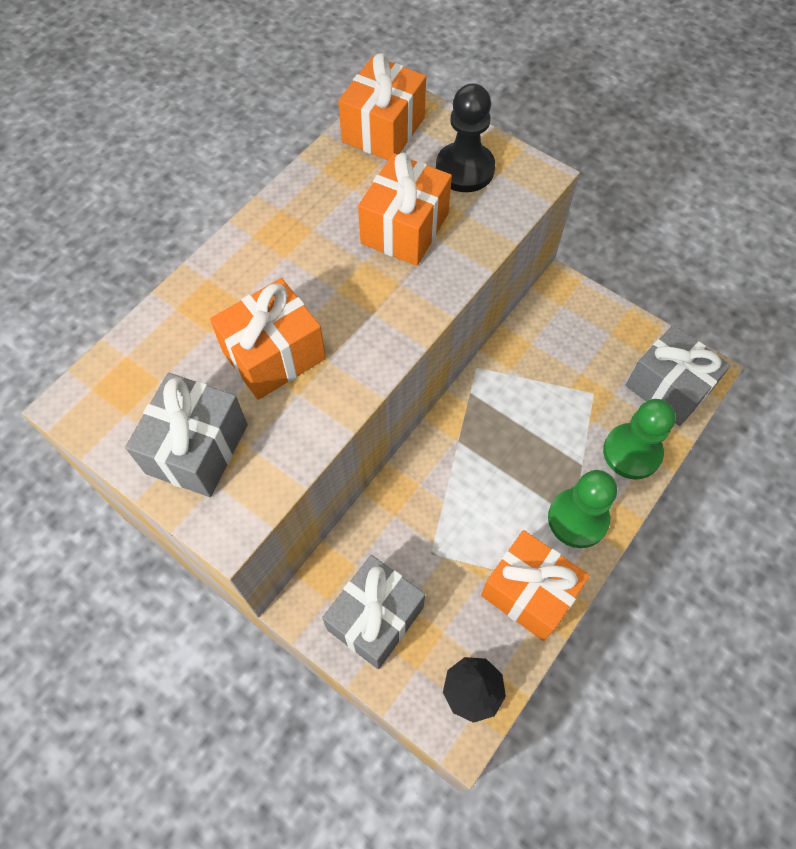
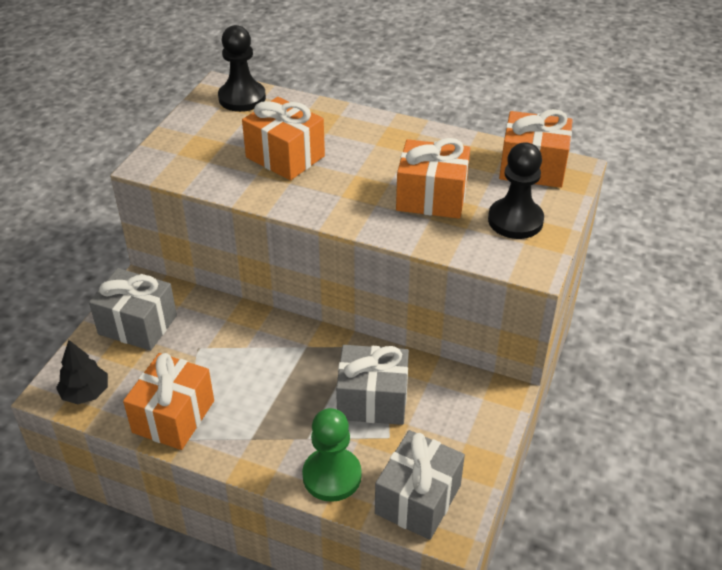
camera: 75 degrees right, 20 degrees down
(116, 382) = (242, 98): none -> black pawn
(197, 449) = (201, 140): grey gift -> grey gift (372, 400)
(578, 519) = (250, 442): green pawn -> none

